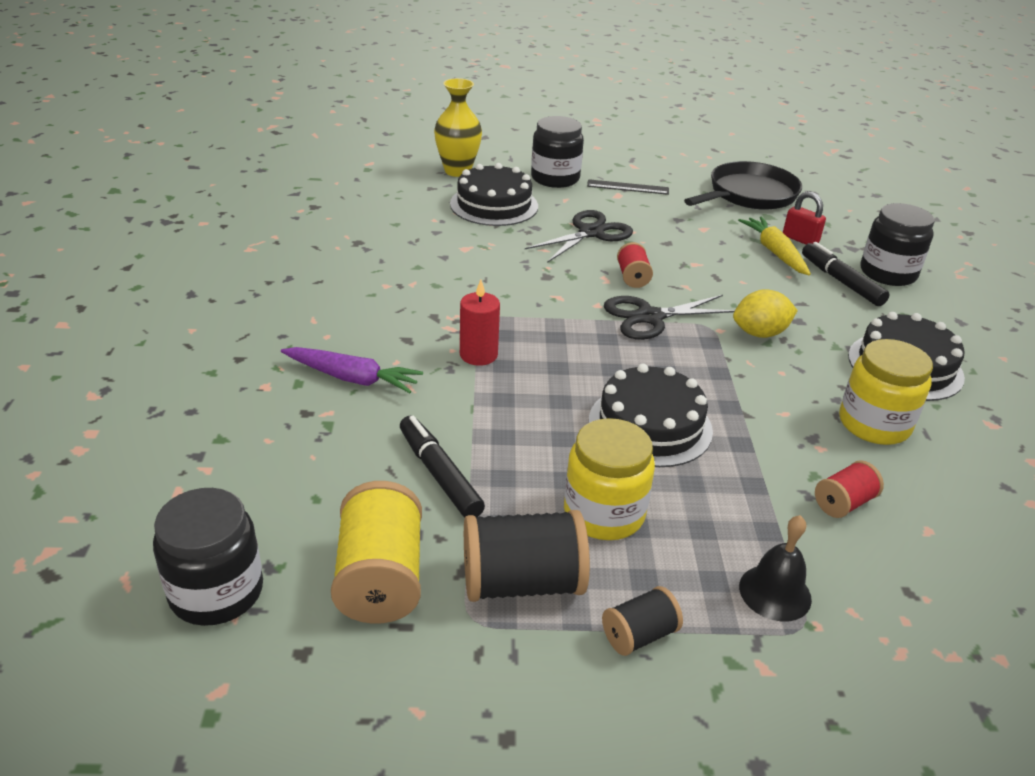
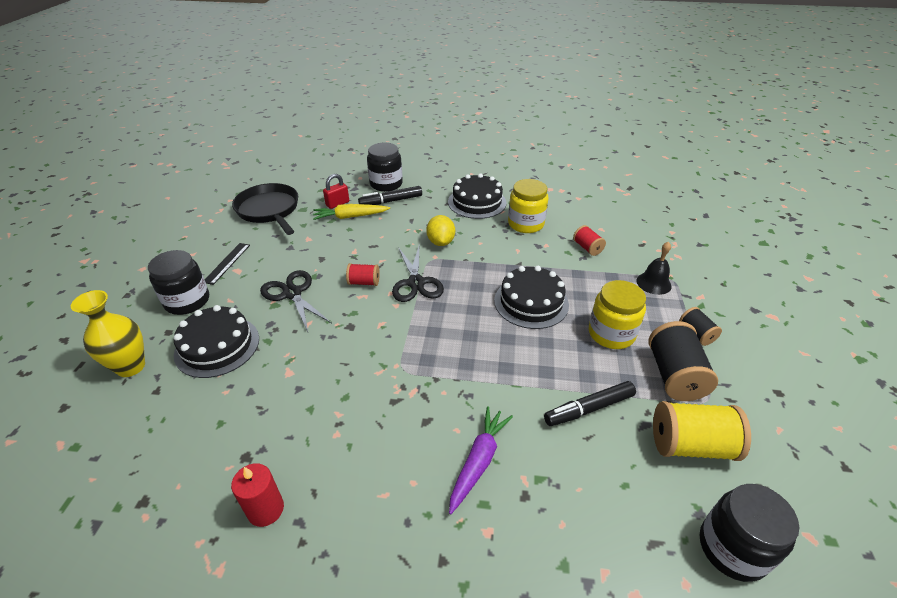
camera: 80 degrees left, 5 degrees up
(478, 355) = (452, 376): red candle -> red candle (266, 509)

